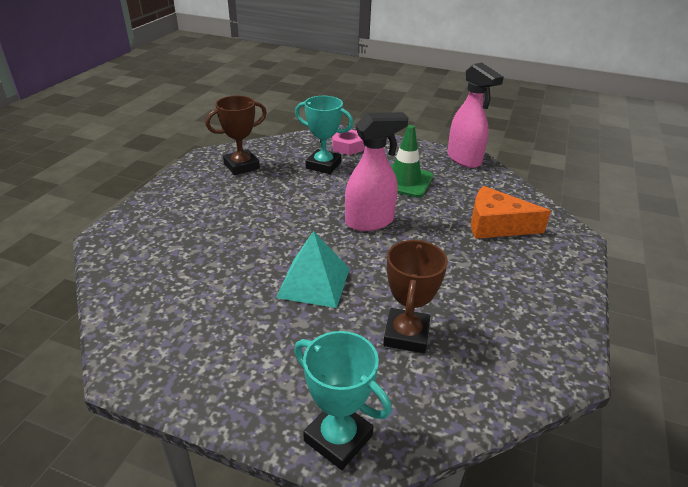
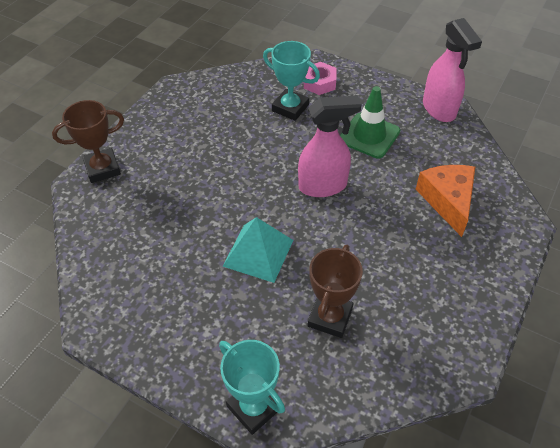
camera: 10 degrees right, 15 degrees up
(241, 166) = (209, 103): brown trophy -> brown trophy (102, 169)
(496, 225) = (447, 201): orange cheese -> orange cheese turned 60 degrees clockwise

